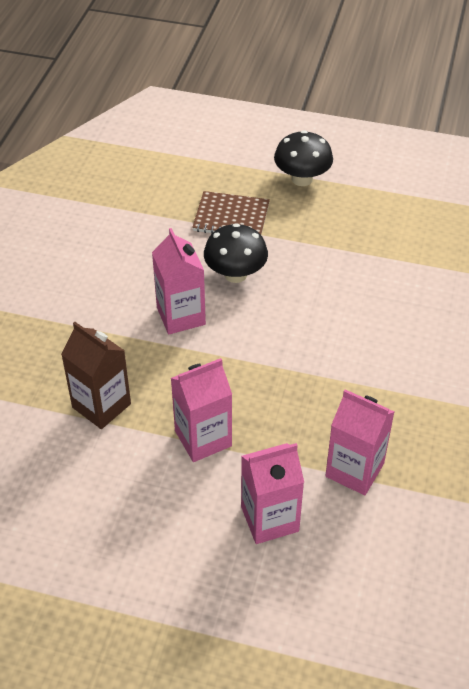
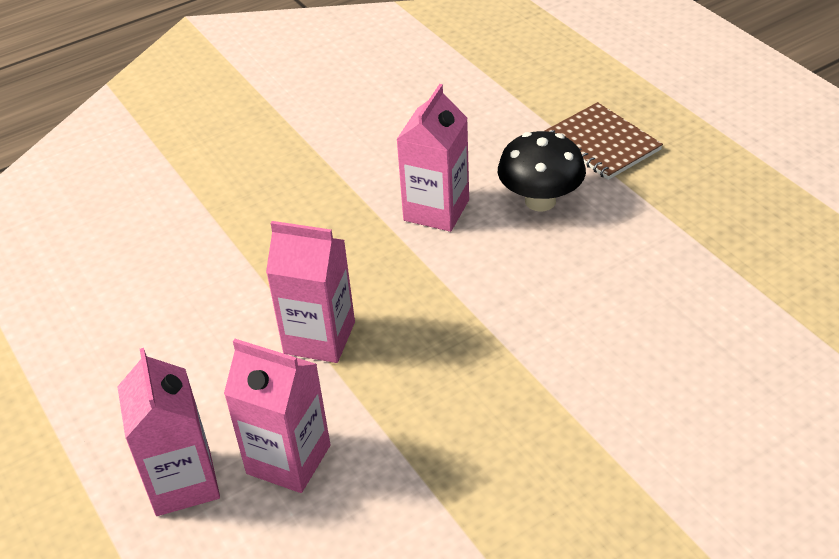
camera: 45 degrees right, 5 degrees down
(101, 405) = (266, 248): brown carton -> none
(302, 179) = (731, 143): black mushroom -> none
(354, 470) = (433, 474): pink carton -> pink carton (183, 482)

